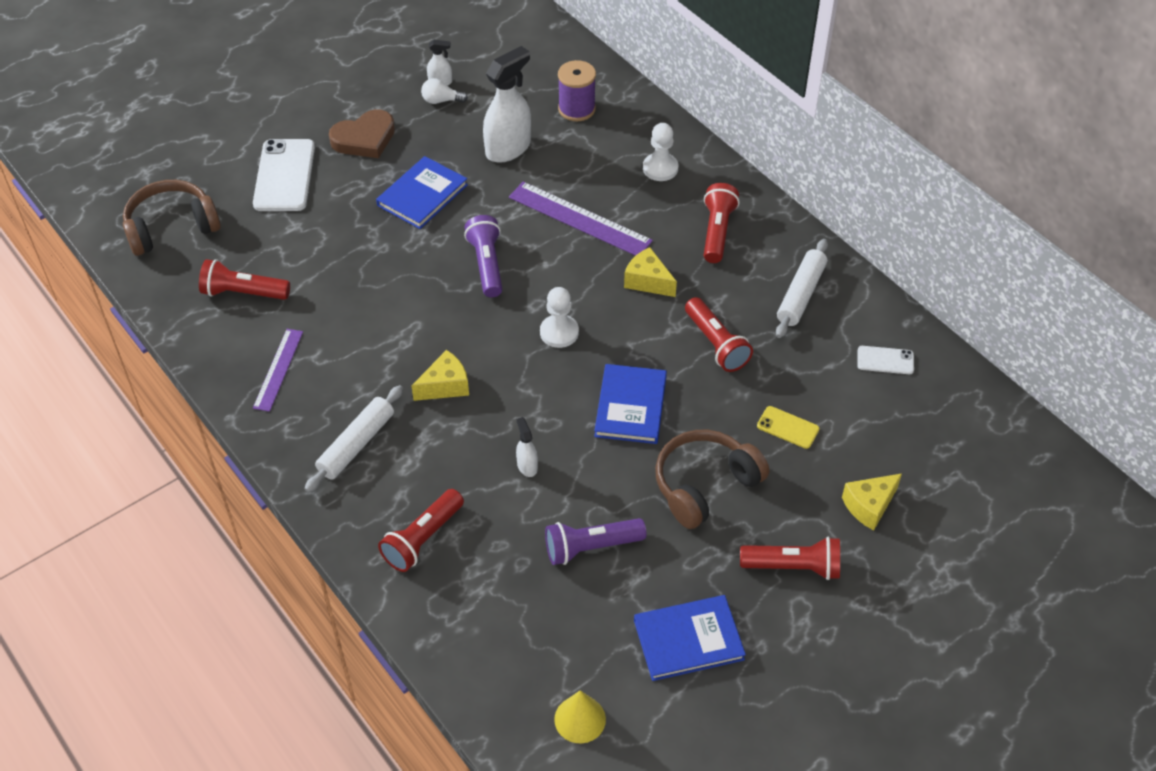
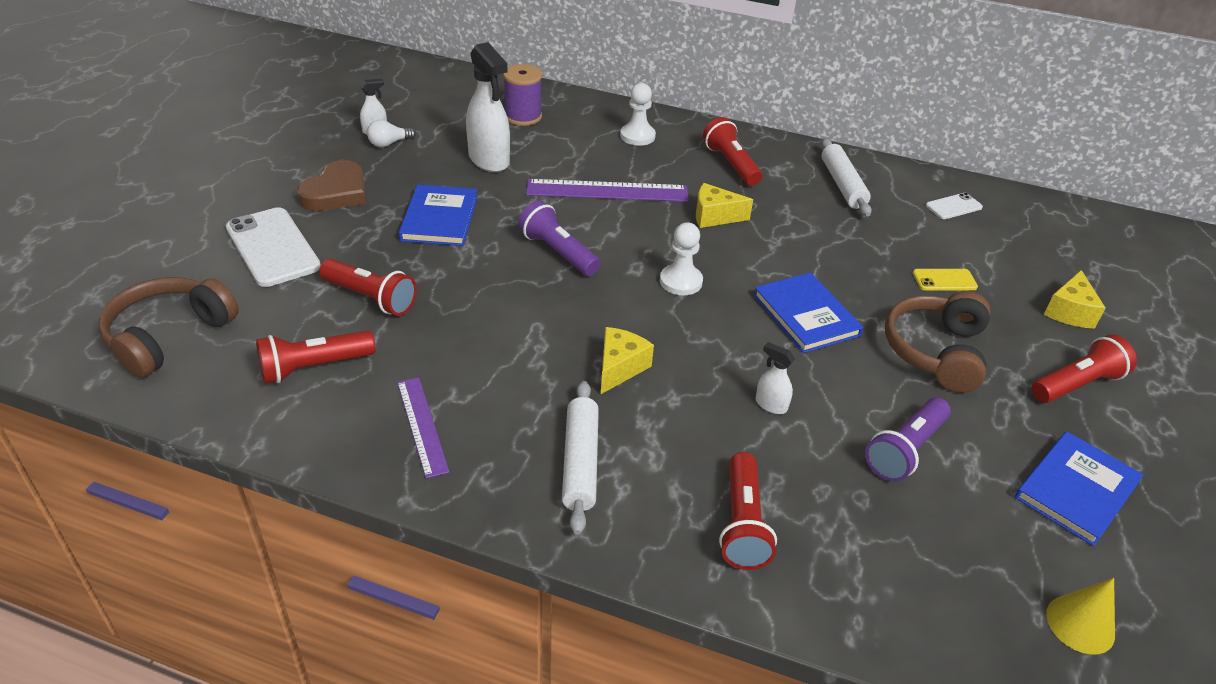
camera: 35 degrees left, 10 degrees down
(508, 148) = (489, 160): white spray bottle -> white spray bottle turned 135 degrees clockwise
(716, 344) = (820, 241): red flashlight -> red flashlight (371, 298)

